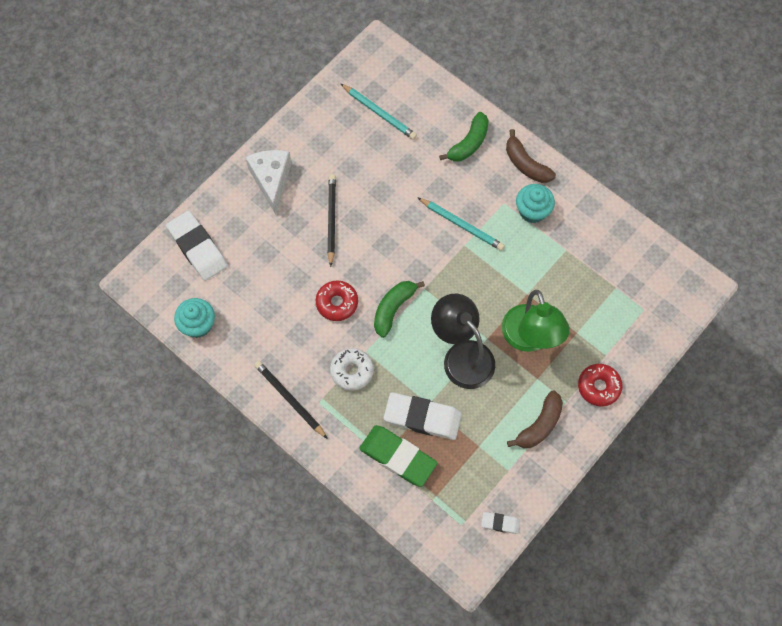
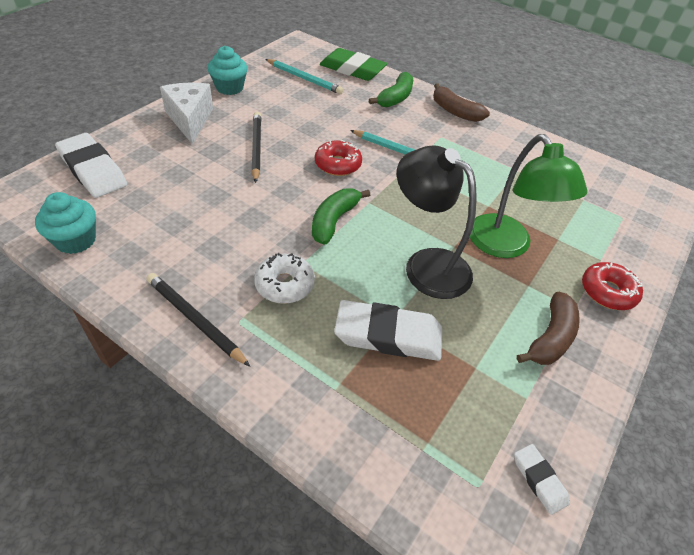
camera: 10 degrees left, 20 degrees down
(337, 303) = (263, 216): red donut -> red donut (338, 164)
(397, 457) = (359, 388): green eraser -> green eraser (352, 69)
(500, 523) = (539, 480): white eraser -> white eraser turned 60 degrees clockwise
(532, 211) = (472, 142): turquoise cupcake -> turquoise cupcake (229, 88)

